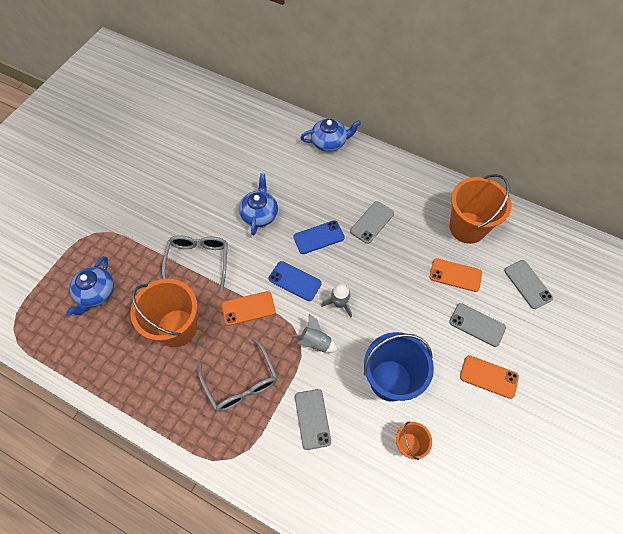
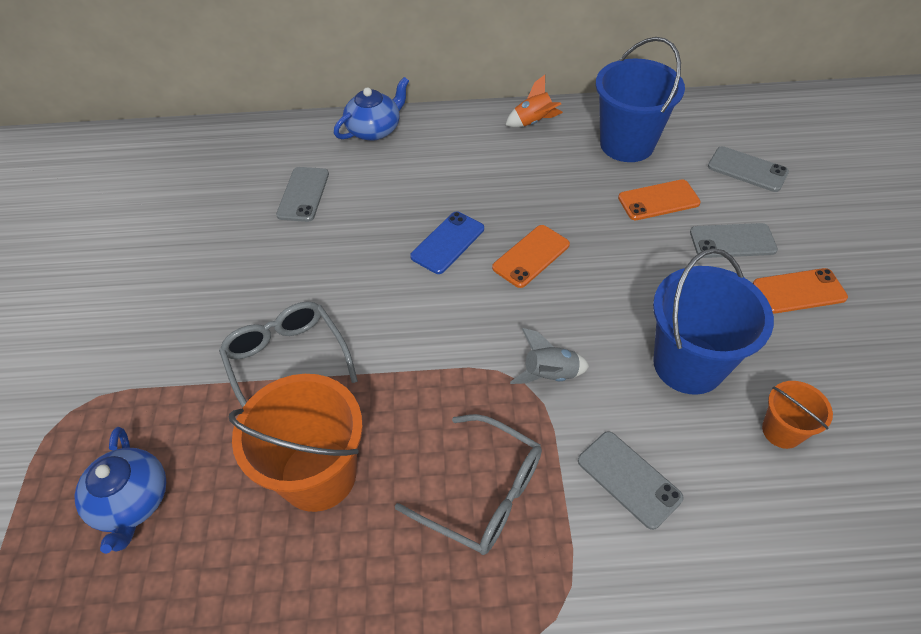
camera: 30 degrees left, 10 degrees down
(248, 308) = (415, 383): orange phone -> orange phone (531, 256)
(259, 214) = (339, 255): blue teapot -> none
(295, 281) = (457, 312): blue phone -> none
(339, 303) = (541, 307): grey rocket -> none
(372, 222) = (505, 192): grey phone -> grey phone (303, 194)
(423, 183) = (534, 122): none -> orange rocket
(467, 227) = (627, 144): orange bucket -> blue bucket

